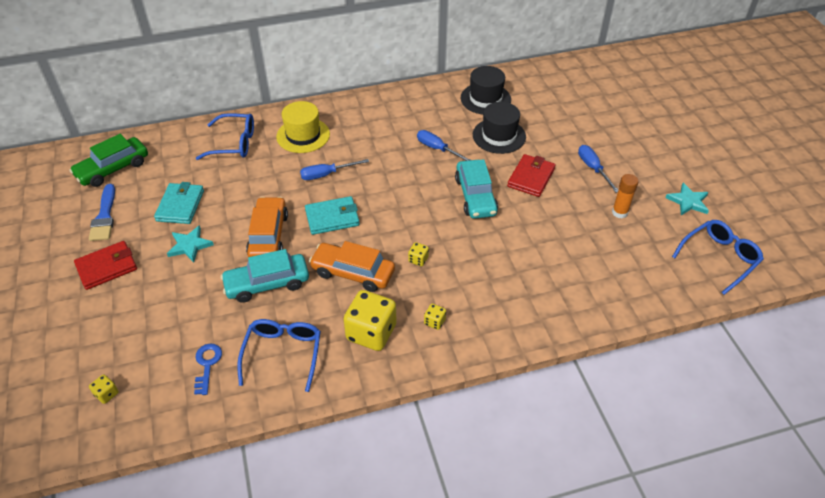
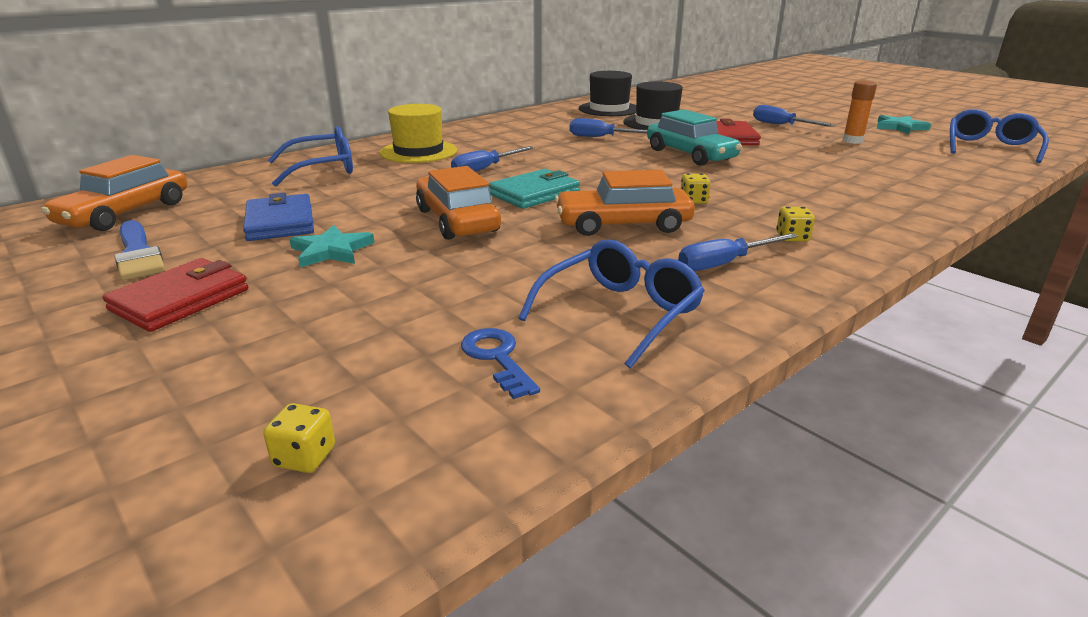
camera: 25 degrees left, 20 degrees down
(113, 169) = (125, 213): green car -> orange car
(180, 206) = (280, 222): turquoise wallet -> blue wallet
(267, 283) = (506, 257): turquoise car -> none
(283, 354) = (620, 313): blue glasses -> blue glasses turned 60 degrees clockwise
(371, 332) = (724, 263): yellow dice -> blue screwdriver

